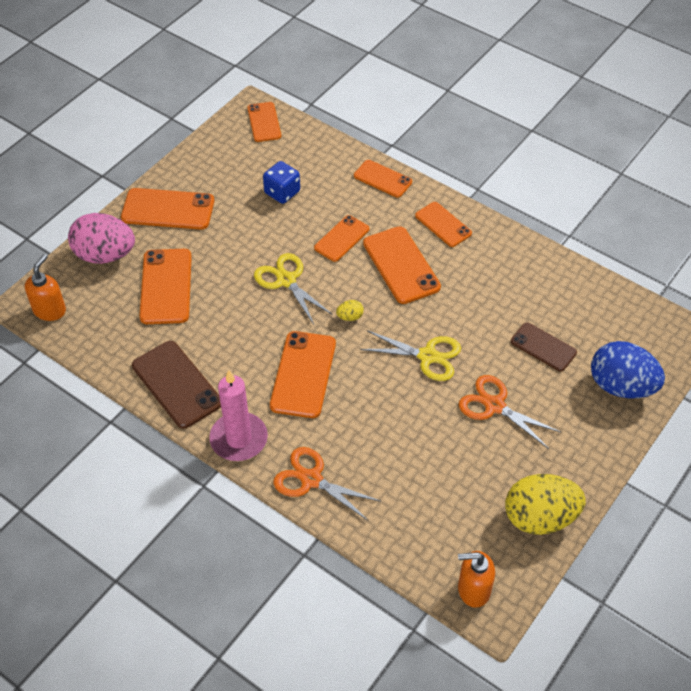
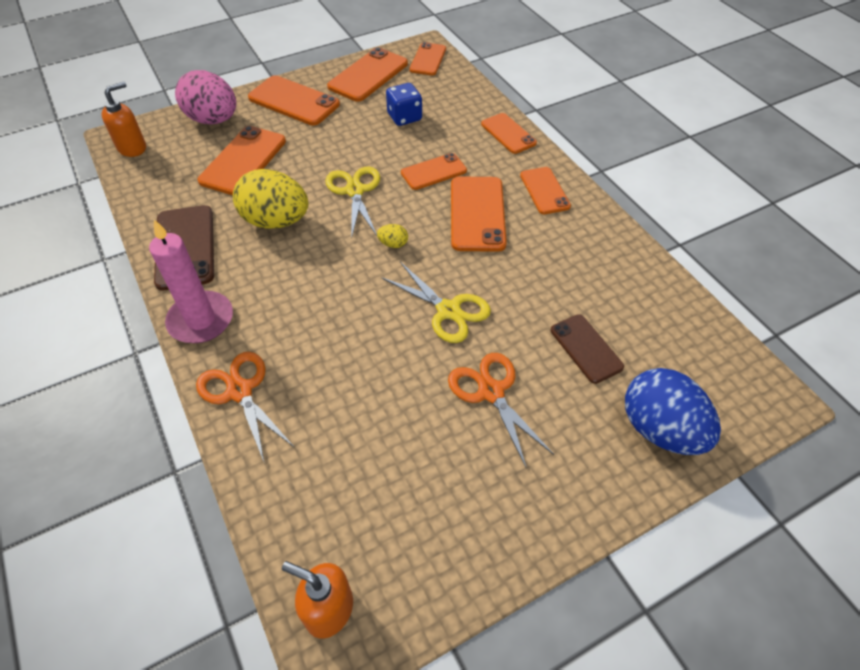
camera: 25 degrees right, 0 degrees up
(303, 374) = (309, 282): orange phone -> orange phone (368, 75)
(540, 517) = (467, 552): yellow egg -> yellow egg (276, 221)

